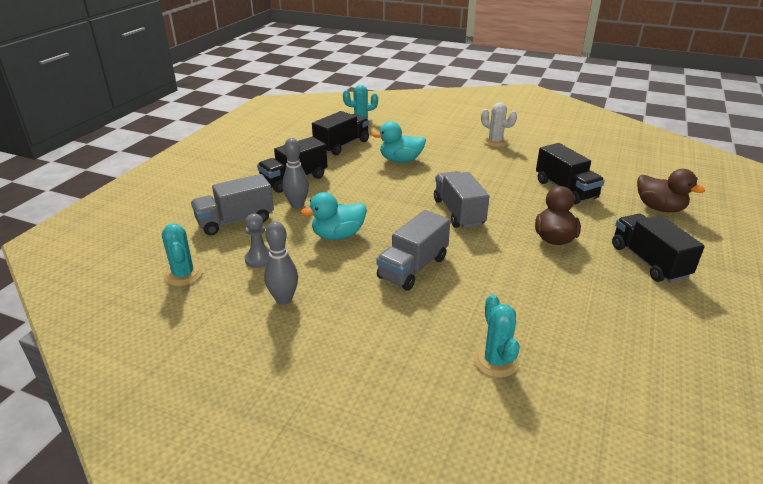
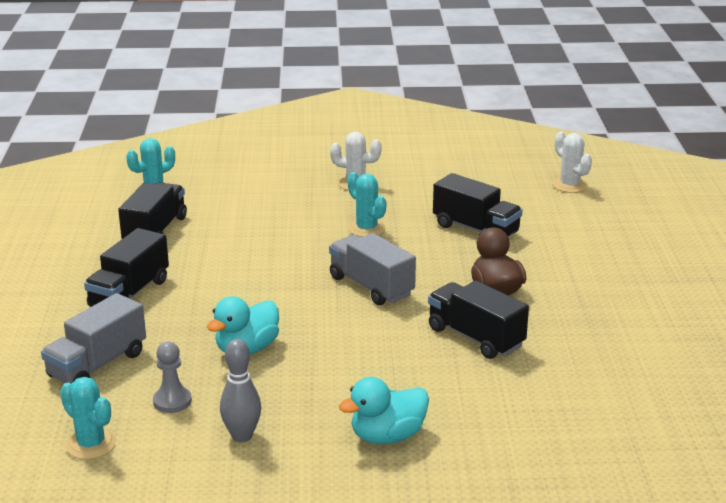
camera: 25 degrees left, 5 degrees down
(297, 205) = (162, 325): grey bowling pin -> none
(400, 160) = (252, 235): turquoise duck -> turquoise duck (387, 436)
(413, 268) = (363, 362): grey truck -> none
(495, 361) = (511, 430): turquoise cactus -> turquoise cactus (366, 228)
(648, 261) = (603, 292): black truck -> black truck (475, 337)
(659, 208) = (587, 229): brown duck -> none
(662, 173) = (569, 185): none -> white cactus

